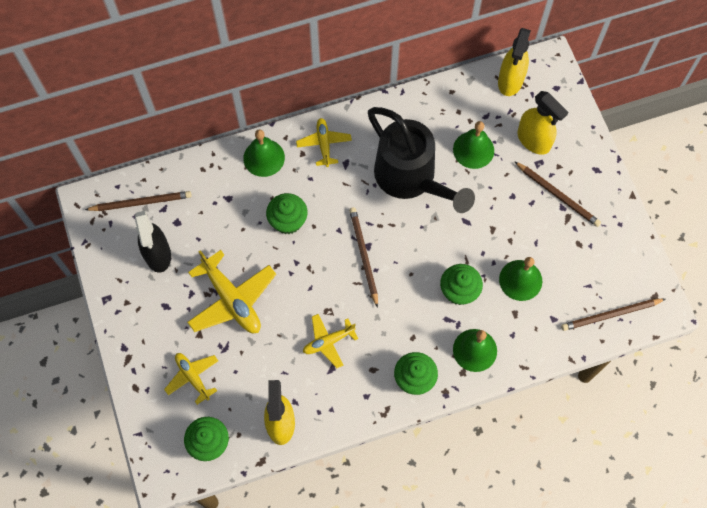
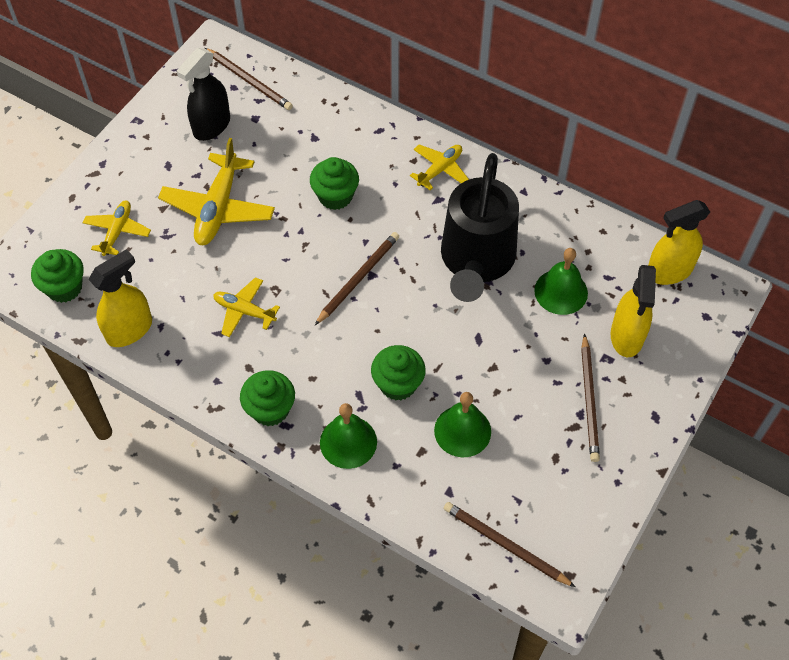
camera: 50 degrees right, 10 degrees down
(264, 157) = (380, 135): green bell -> none

